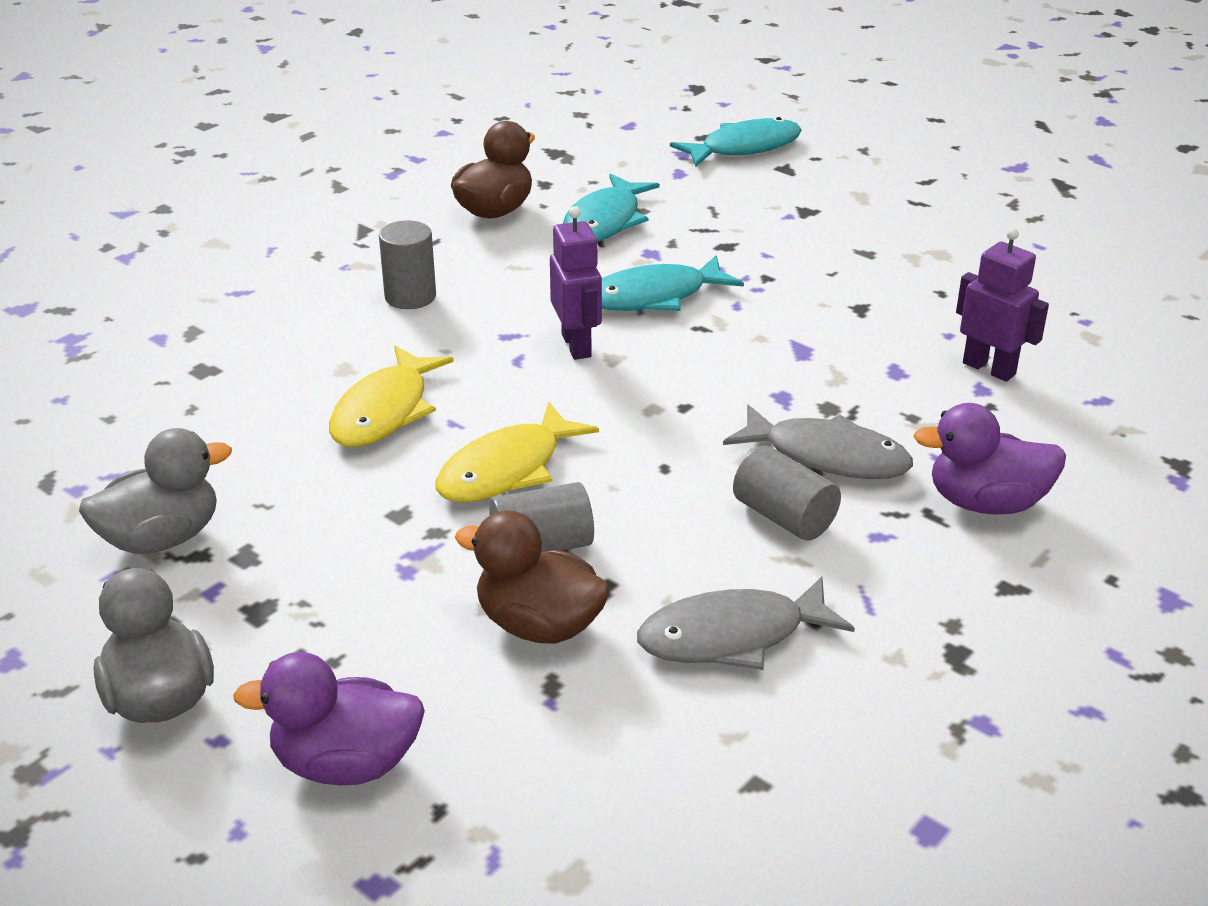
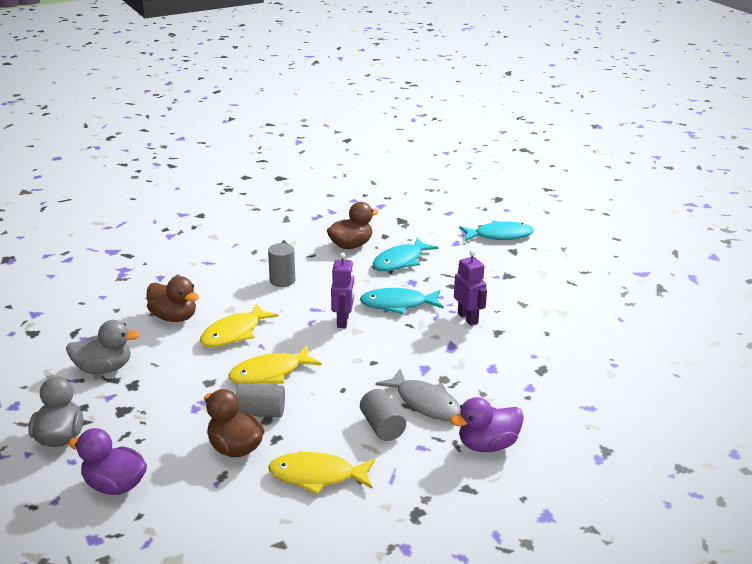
camera: 20 degrees right, 5 degrees down
(241, 407) = (174, 317): none -> brown duck
(732, 636) = (317, 476): grey fish -> yellow fish
(986, 503) = (487, 445): purple duck -> purple duck turned 45 degrees counterclockwise
(989, 368) = (542, 378): purple robot -> purple robot (468, 318)

